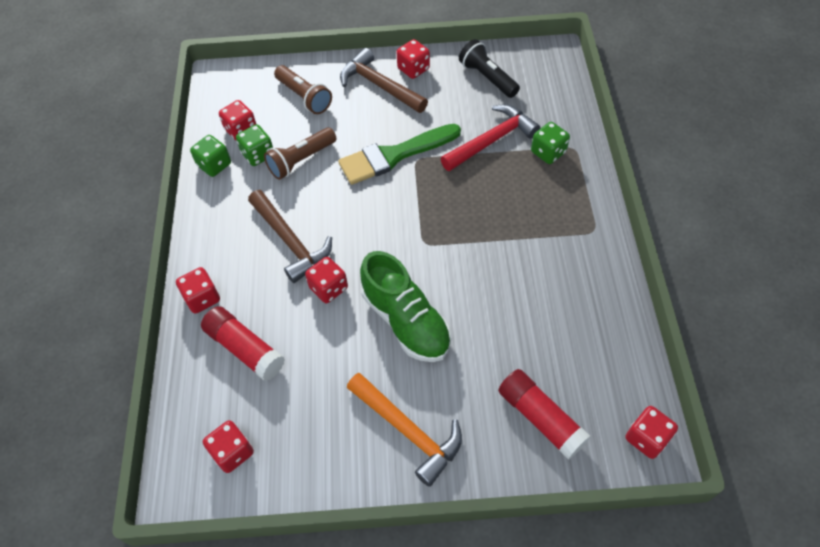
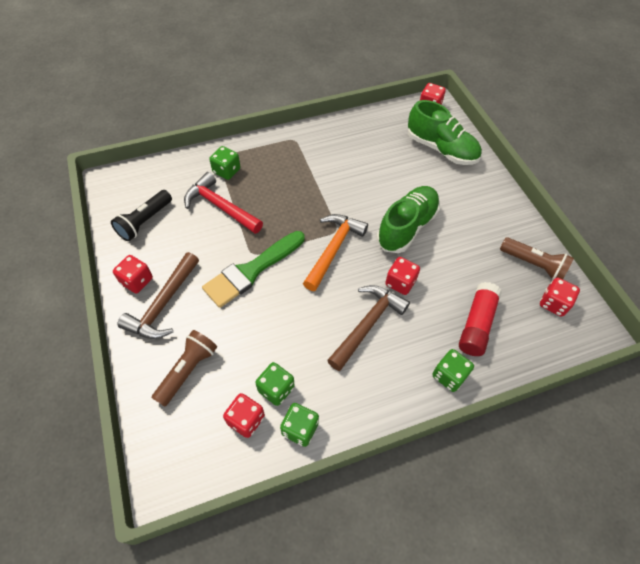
camera: 110 degrees left, 0 degrees up
(202, 298) = (449, 375): red dice -> green dice
(301, 160) = (275, 345): brown flashlight -> brown flashlight (533, 264)
(394, 155) = (251, 271): green brush -> green brush turned 90 degrees clockwise
(408, 431) = (483, 208): orange hammer -> orange hammer (333, 249)
(540, 418) = (441, 149): red glue stick -> green shoe

